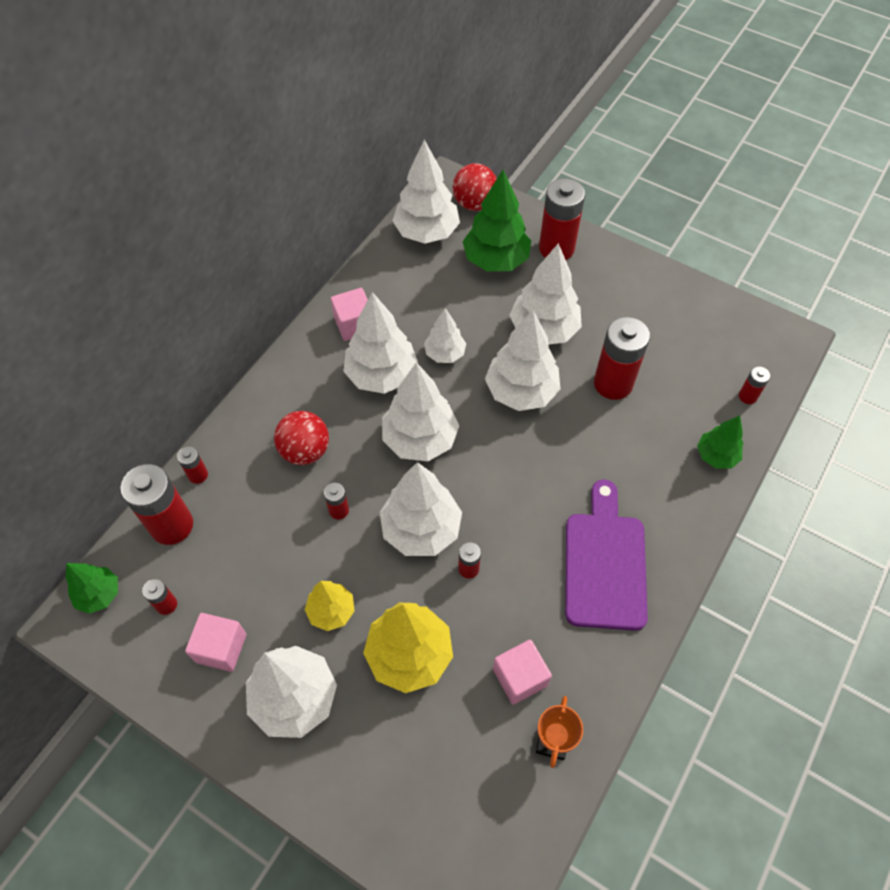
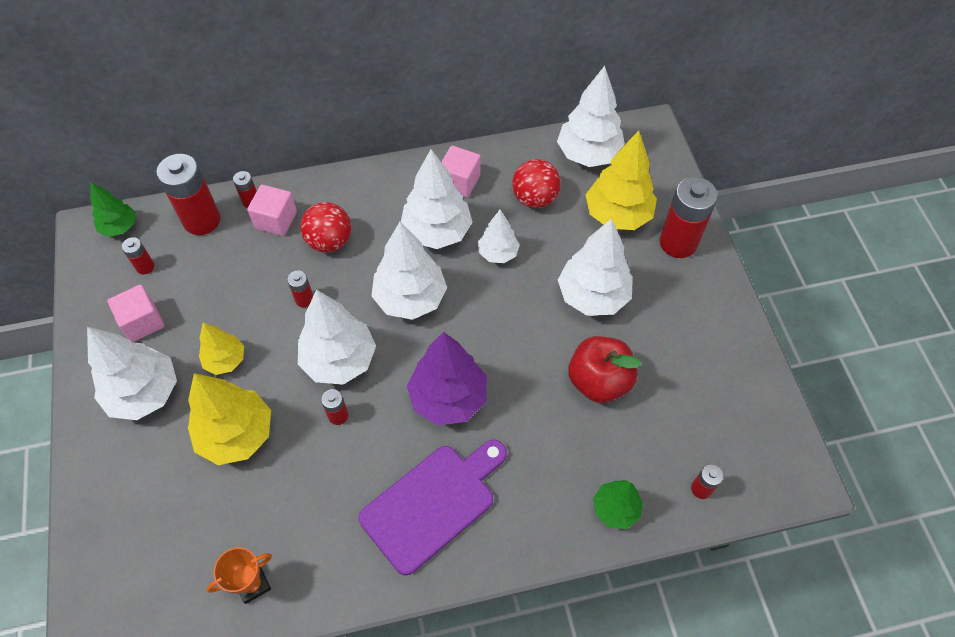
camera: 45 degrees right, 0 degrees up
(474, 203) = (652, 159): red ball -> red ball (534, 198)
(495, 260) = (617, 215): green tree -> yellow tree
(520, 677) = (284, 520): pink cube -> pink cube (276, 220)
(521, 391) = (521, 326): white tree -> none
(530, 484) = (448, 398): none -> purple tree
(613, 383) = (599, 381): red battery -> red apple

